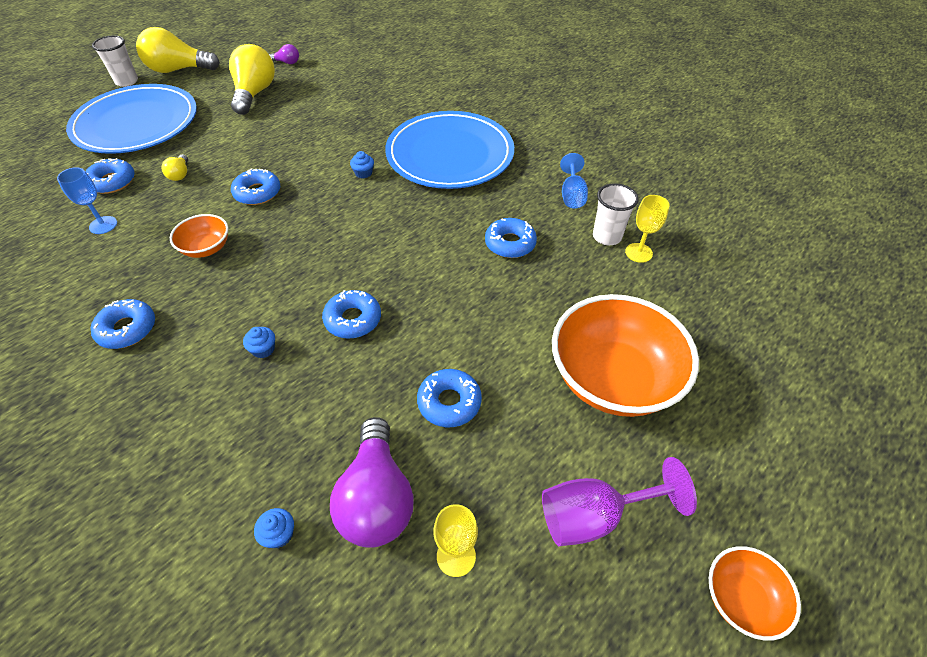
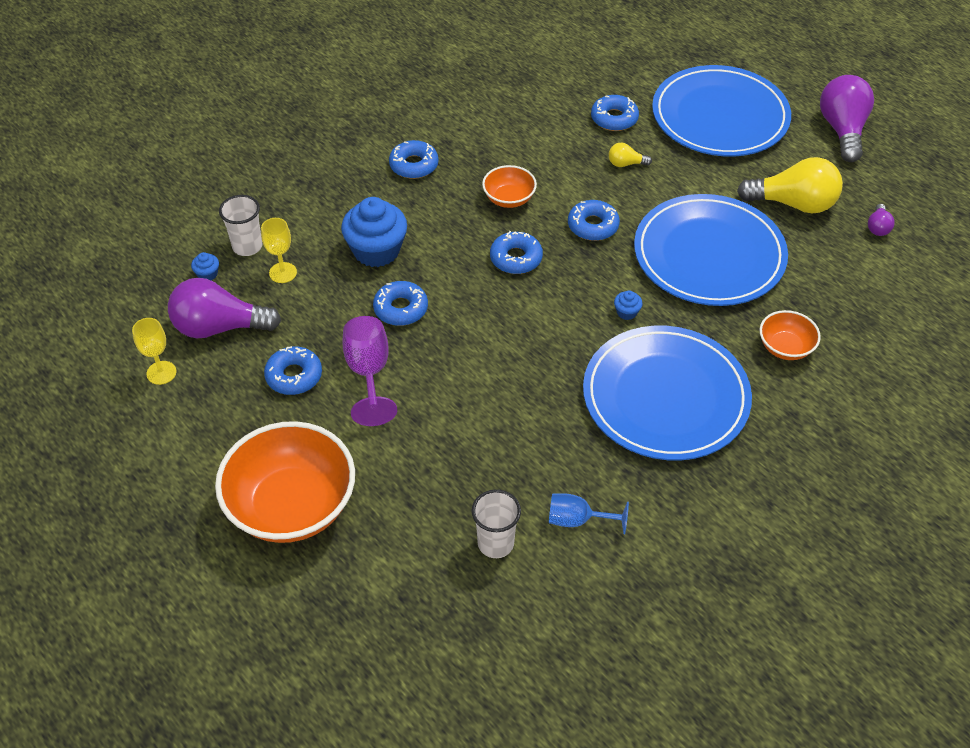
camera: 95 degrees right, 0 degrees up
(103, 225) = (548, 125): blue goblet -> none
(127, 81) = (809, 93): white cup -> white cup (247, 246)
(178, 70) = (842, 130): yellow light bulb -> purple light bulb
(263, 349) = (376, 250): blue cupcake -> blue cupcake, size x2.39
(303, 132) = (709, 255): none -> blue plate
(510, 243) = (492, 443): blue donut -> blue donut (516, 258)
(594, 516) = (165, 464): purple goblet -> purple goblet (368, 372)
(638, 253) = (464, 572): yellow goblet -> yellow goblet (283, 272)
(741, 599) = (72, 549): orange bowl -> orange bowl (785, 347)

